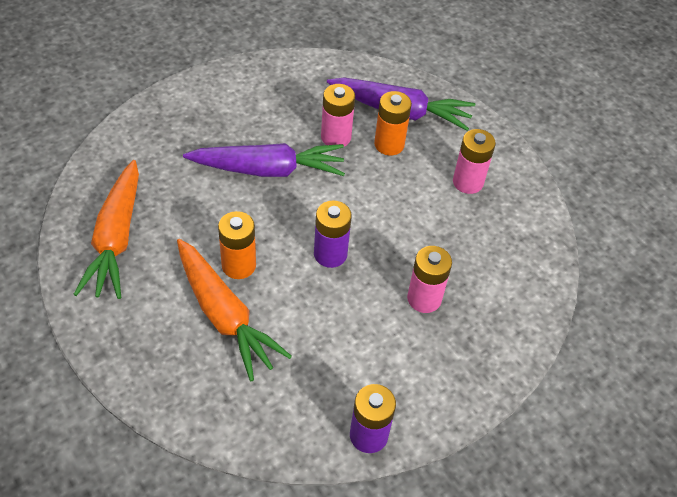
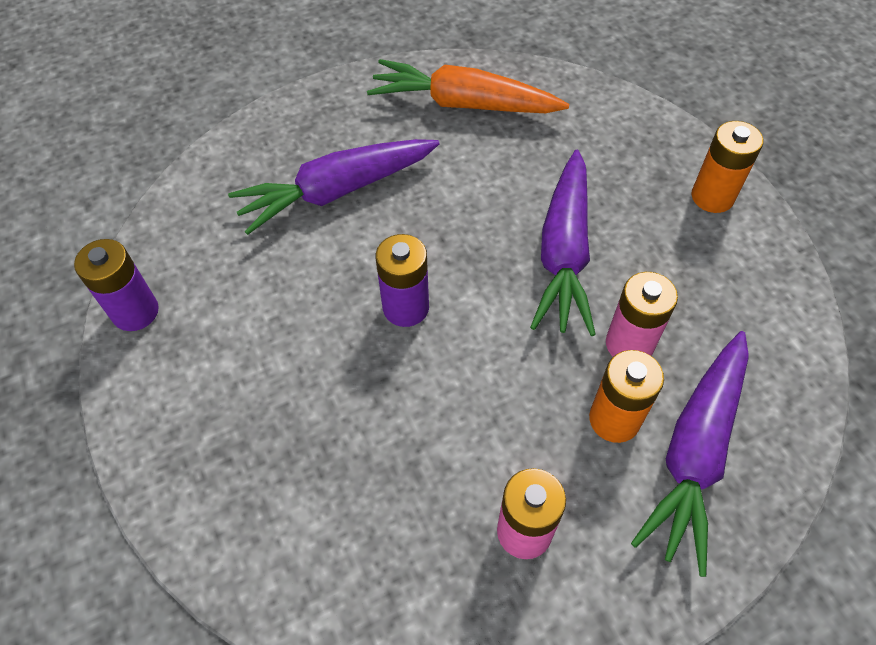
camera: 105 degrees right, 5 degrees up
(224, 315) = (336, 192): orange carrot -> purple carrot
(238, 265) = (405, 209): orange battery -> orange battery (712, 197)
(424, 299) = (307, 412): pink battery -> none

